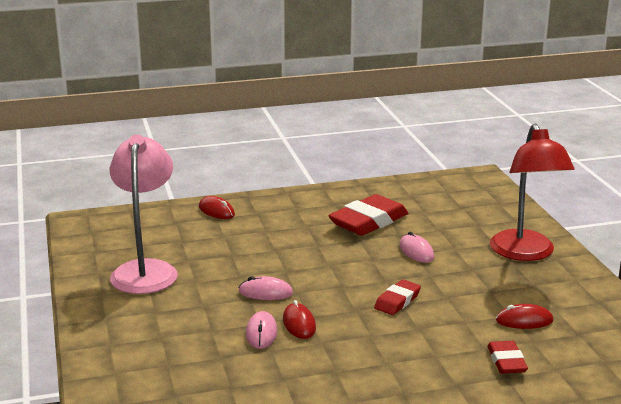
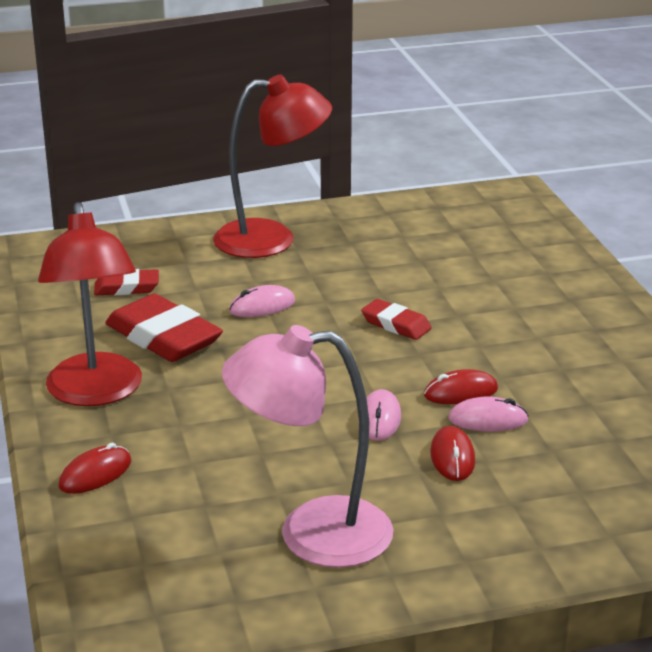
camera: 90 degrees left, 5 degrees up
(300, 206) = (96, 393): none -> red lamp
(506, 361) = (519, 270): red eraser -> red eraser (127, 288)
(524, 320) = (433, 254): red mouse -> red mouse (452, 457)

